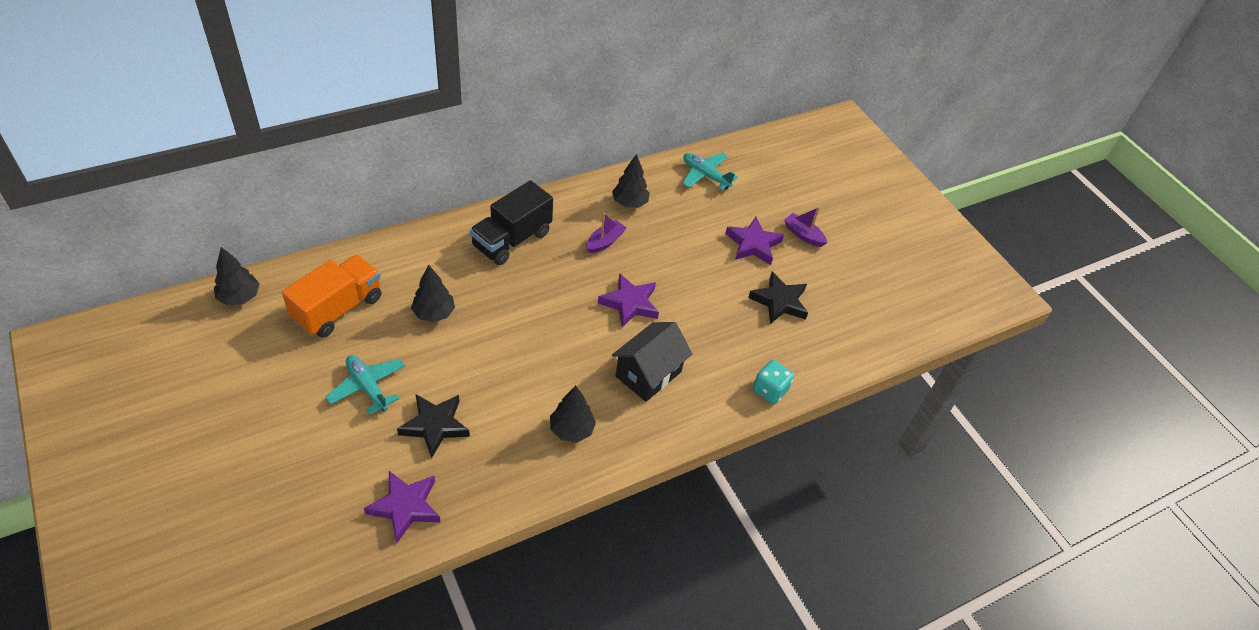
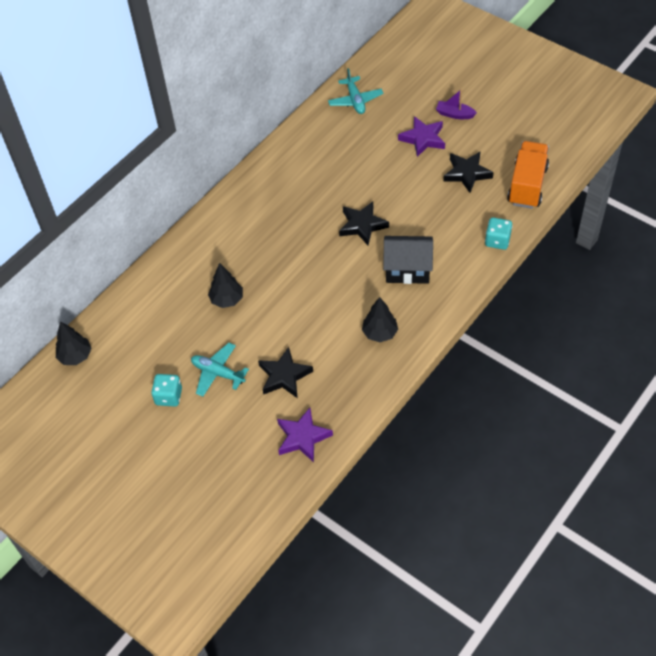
camera: 15 degrees left, 5 degrees up
(298, 386) = (169, 396): none -> turquoise dice
(338, 308) = (154, 329): orange truck -> orange truck (527, 185)
(512, 240) = (245, 218): black truck -> none
(605, 242) = (314, 187): purple boat -> none
(629, 203) = (313, 149): black tree -> none
(630, 303) = (362, 225): purple star -> black star
(648, 374) = (407, 269): black house -> black house turned 75 degrees clockwise
(705, 175) = (355, 100): turquoise plane -> turquoise plane turned 120 degrees counterclockwise

